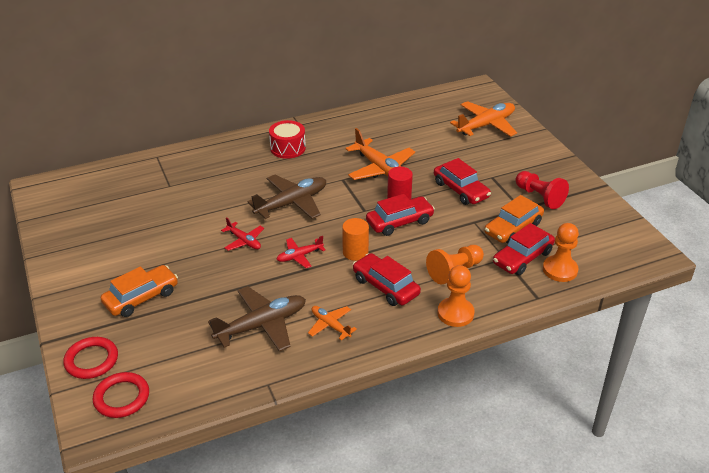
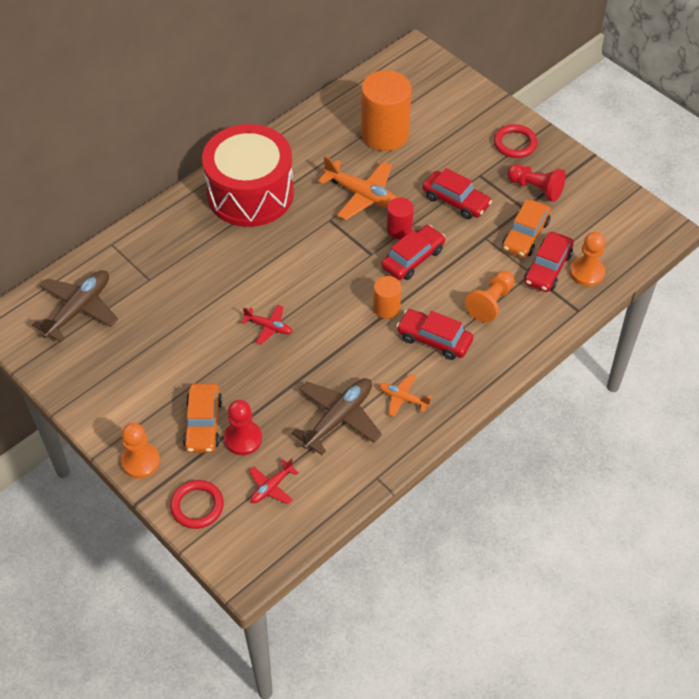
camera: 20 degrees left, 15 degrees up
(121, 397) = (250, 534): red ring -> red ring (515, 143)
(141, 297) = (203, 424): orange car -> orange car turned 150 degrees clockwise
(167, 318) = (243, 439): none -> red pawn
(288, 148) = (250, 193): red drum -> red drum, size x2.16
(292, 203) = (293, 266): brown plane -> brown plane (79, 309)
(299, 256) = (334, 329): red plane -> red plane (271, 487)
(423, 133) = (385, 134): none -> orange cylinder
(455, 313) = (511, 350): orange pawn -> orange pawn (140, 461)
(486, 125) = (446, 105): orange plane -> none

